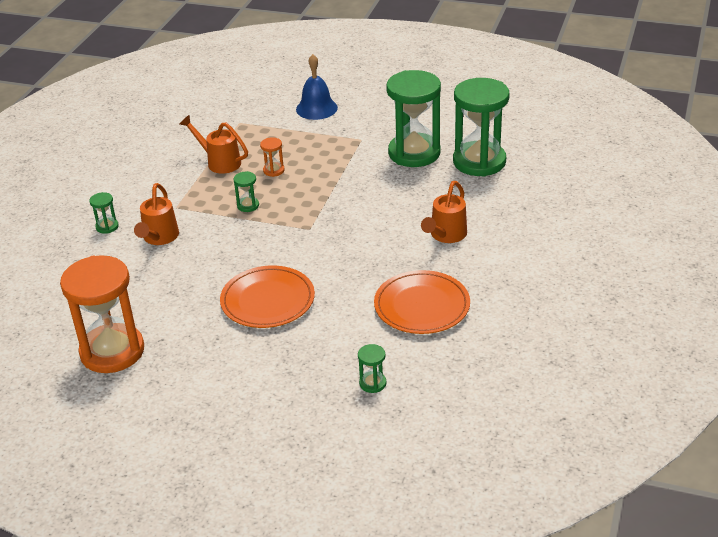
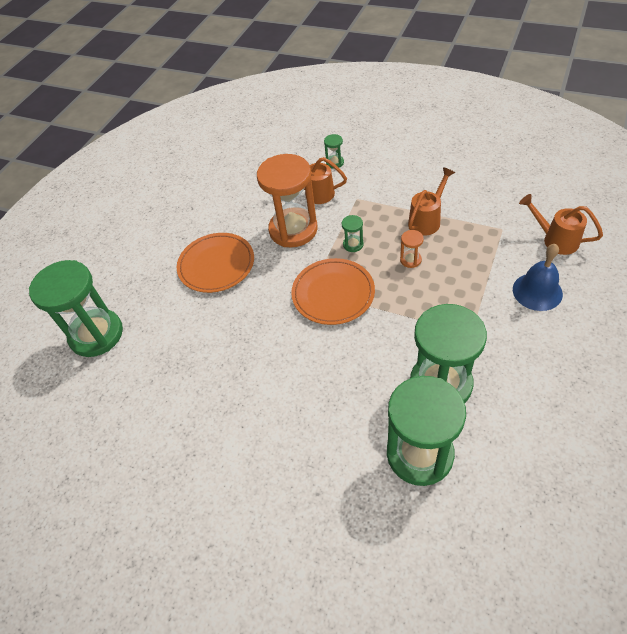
camera: 100 degrees right, 15 degrees up
(112, 351) = (187, 185): orange hourglass -> orange hourglass (293, 230)
(372, 383) = (96, 334): green hourglass -> green hourglass, size x2.47
(422, 306) = (176, 375): orange plate -> orange plate (333, 294)
(446, 235) = (278, 404): orange watering can -> orange watering can (555, 240)

